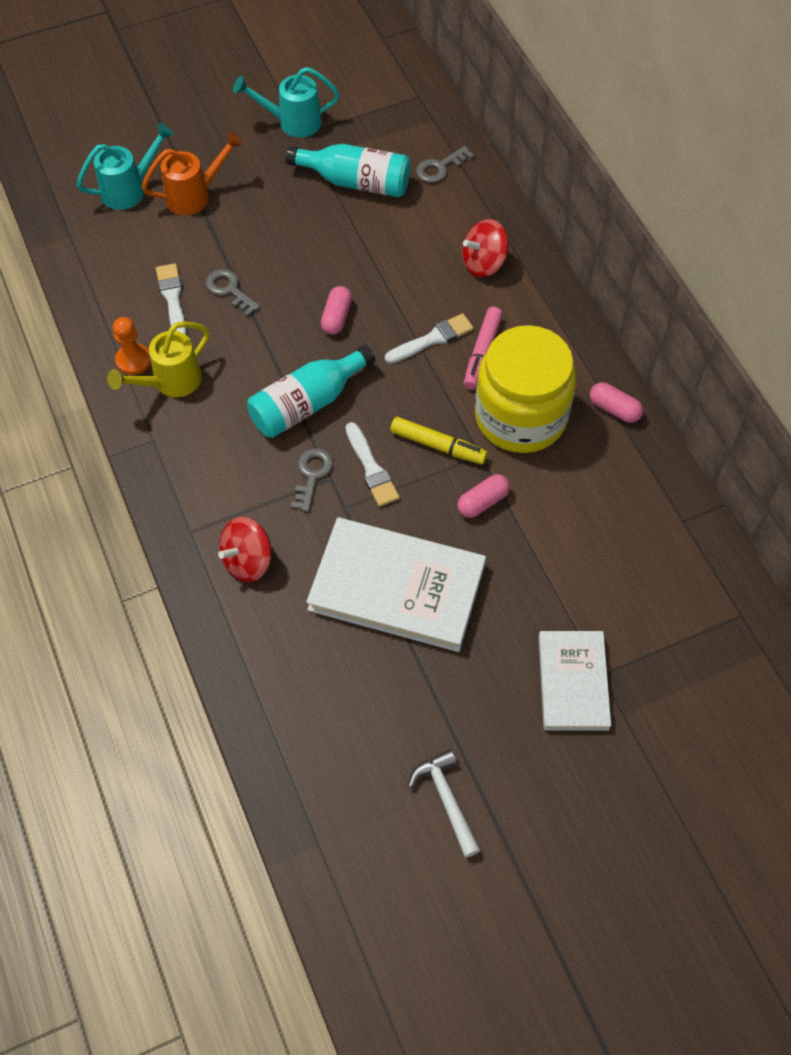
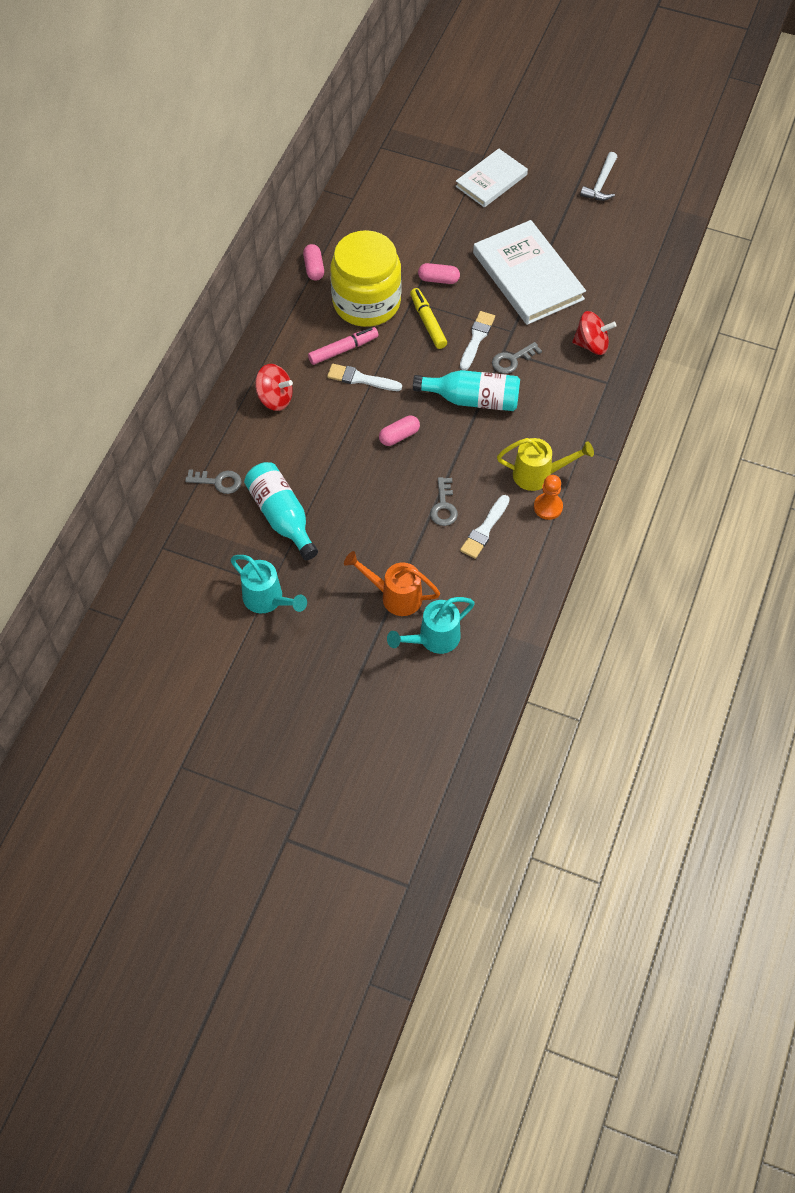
camera: 135 degrees left, 0 degrees up
(129, 190) = (433, 639): turquoise watering can -> turquoise watering can turned 45 degrees counterclockwise

